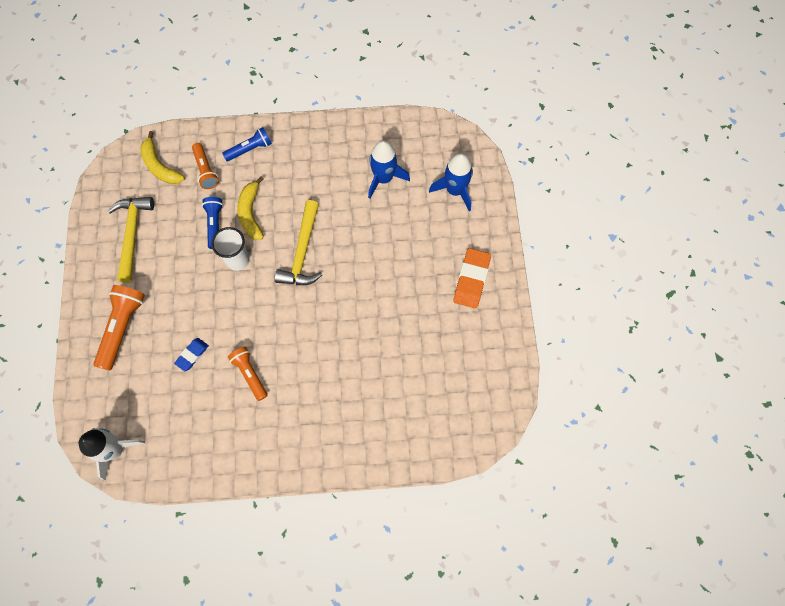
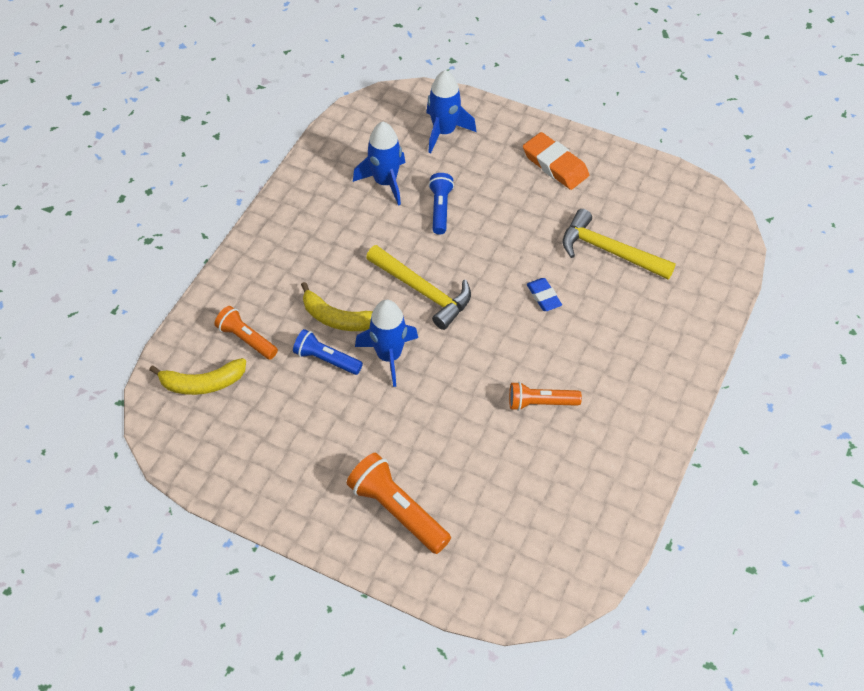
camera: 60 degrees left, 15 degrees down
(115, 450) = (554, 581): white rocket -> none
(132, 234) = (276, 450): yellow hammer -> yellow hammer (609, 251)
(192, 355) = (481, 450): blue eraser -> blue eraser (543, 296)
(206, 170) = (246, 339): orange flashlight -> orange flashlight turned 150 degrees counterclockwise
(237, 260) = (389, 356): white cup -> blue rocket
(250, 149) = (252, 284): blue flashlight -> blue flashlight (440, 209)

